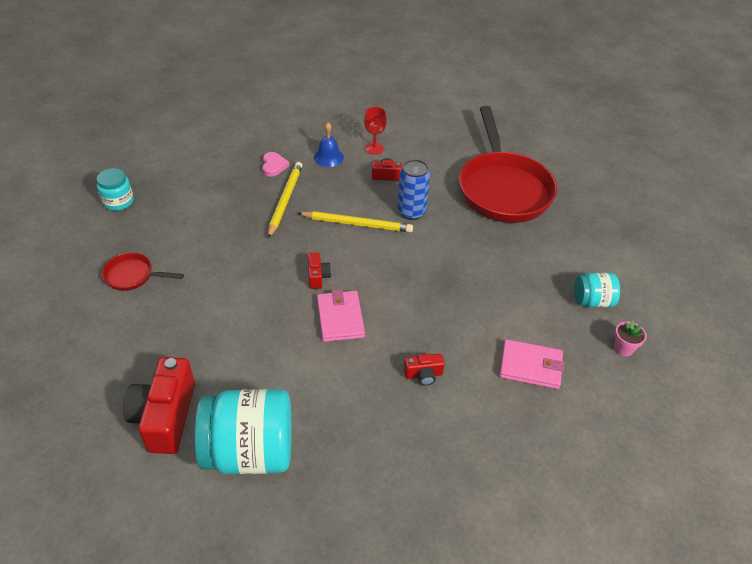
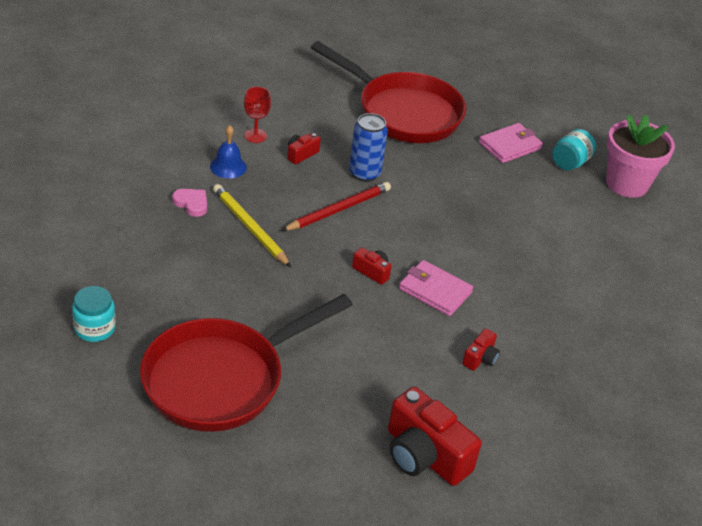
camera: 50 degrees left, 5 degrees down
(133, 276) = (222, 379): red pan -> red pan, size x2.30
(250, 451) = (516, 427): turquoise jar -> none
(357, 224) = (338, 210): yellow pencil -> red pencil
(423, 375) = (543, 289): red camera -> red camera (480, 358)
(530, 366) = (594, 234): pink wallet -> pink wallet (510, 146)
(623, 348) = (626, 183): pink flower pot -> pink flower pot, size x2.34

